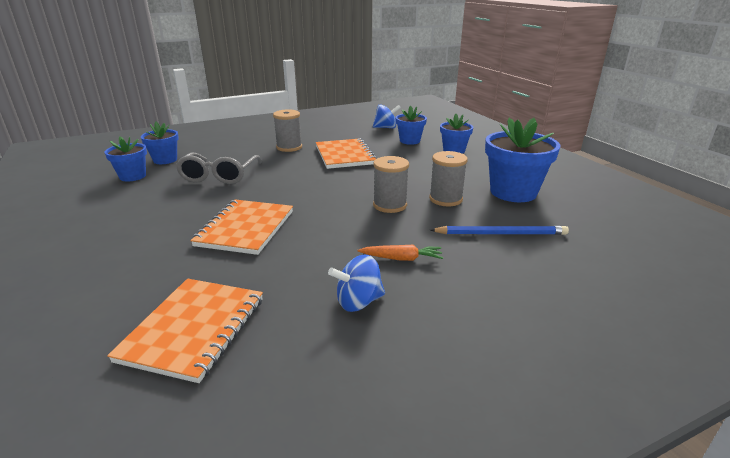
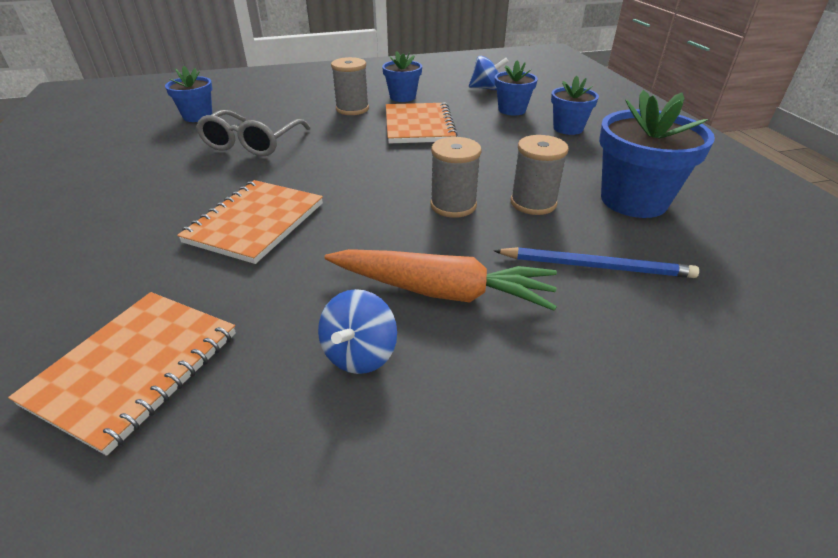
camera: 10 degrees right, 10 degrees up
(132, 176) = (152, 136): blue flower pot -> blue flower pot (402, 97)
(358, 302) = (360, 354): blue spinning top -> blue spinning top turned 60 degrees counterclockwise
(402, 258) = (442, 291): orange carrot -> orange carrot, size x1.97

